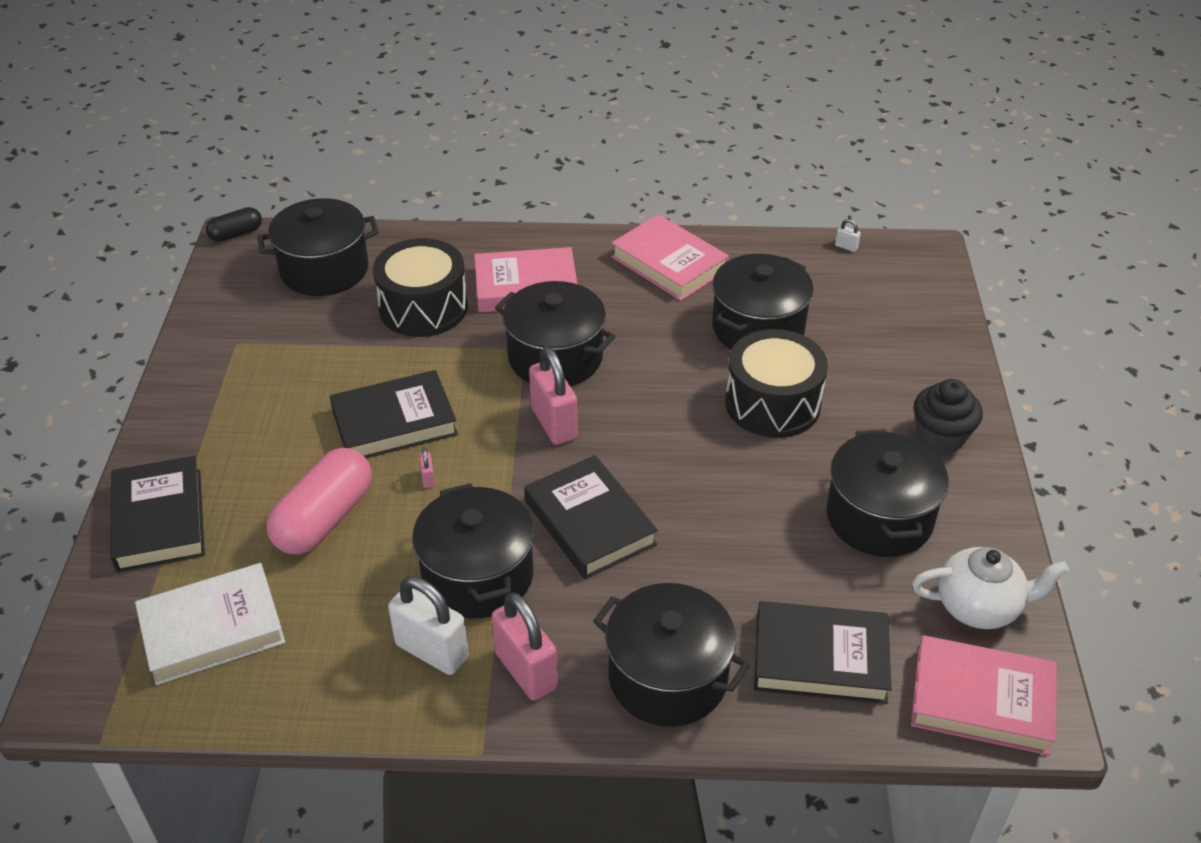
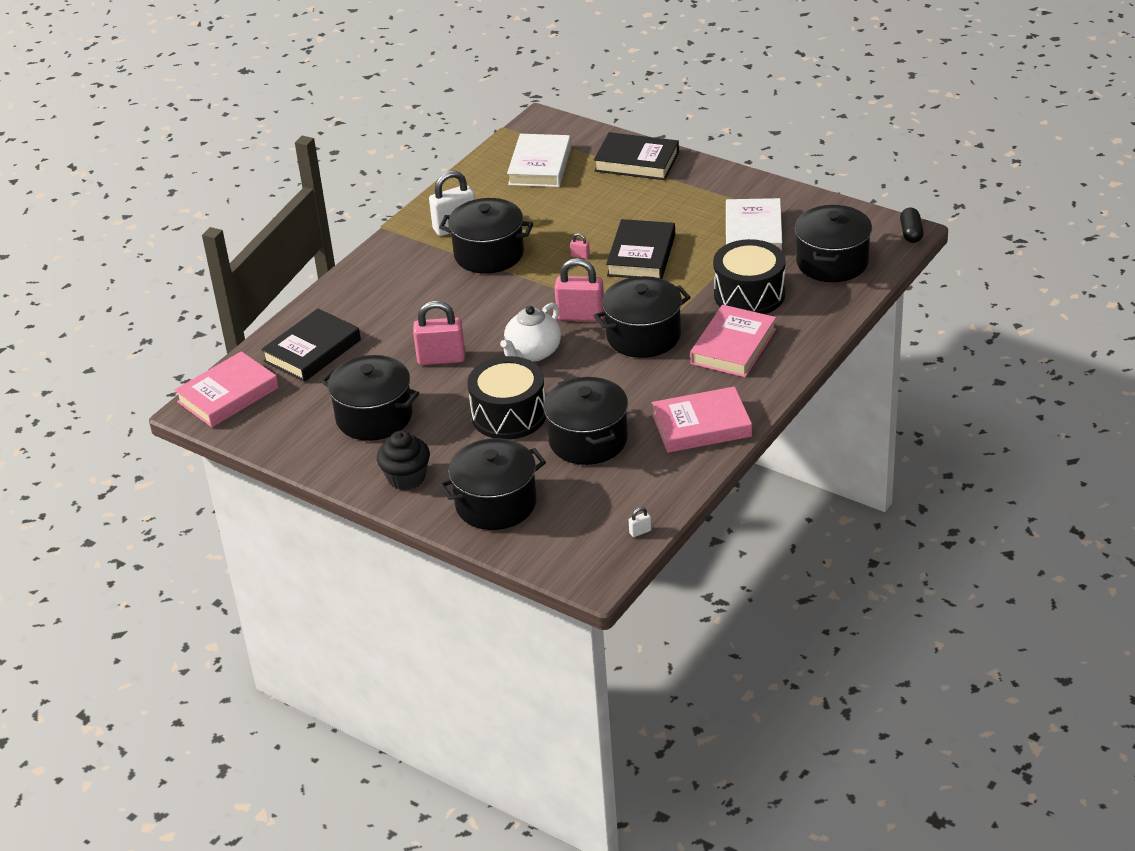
camera: 125 degrees right, 5 degrees down
(293, 346) = (753, 233): none -> white book
(324, 518) = (584, 214): pink capsule -> none
(526, 671) = (411, 252): pink padlock -> pink padlock (441, 359)
(590, 522) = (486, 304): black book -> none
(668, 677) = (358, 295): black pot -> black pot (496, 504)
(979, 607) = (277, 424): white teapot -> white teapot (533, 352)

